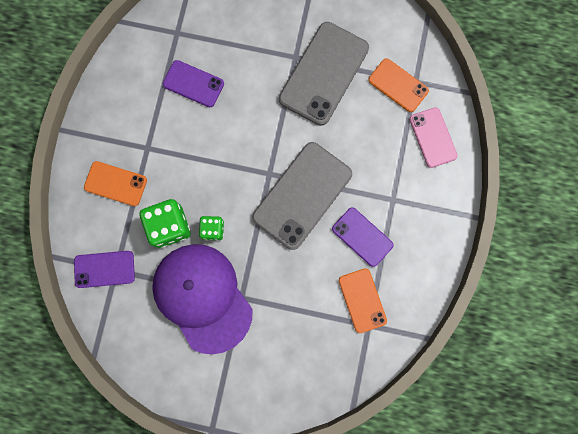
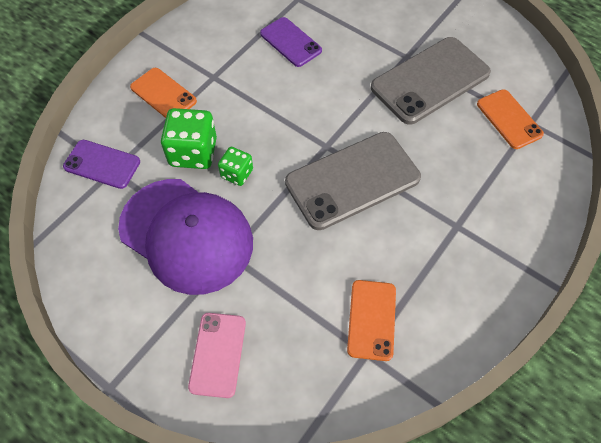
camera: 25 degrees right, 20 degrees down
(202, 297) = (186, 235): purple cap -> purple cap turned 135 degrees clockwise
(362, 237) = (403, 249): purple phone -> none
(433, 137) = (531, 182): pink phone -> pink phone (218, 354)

